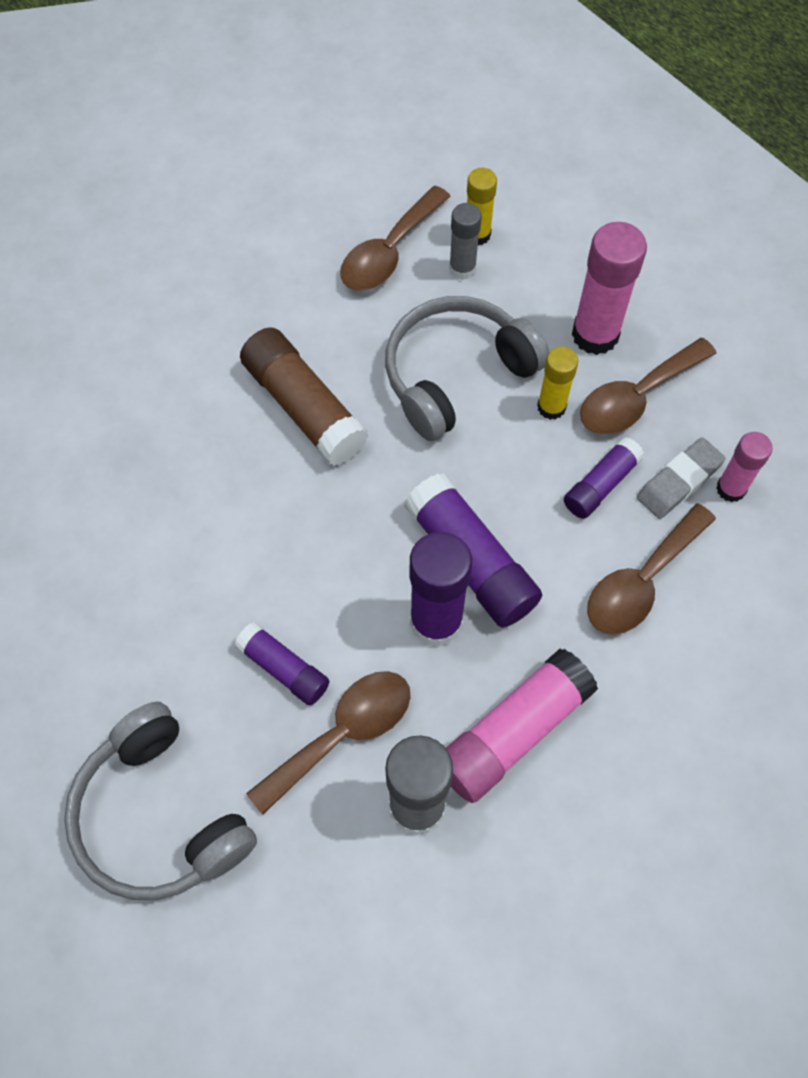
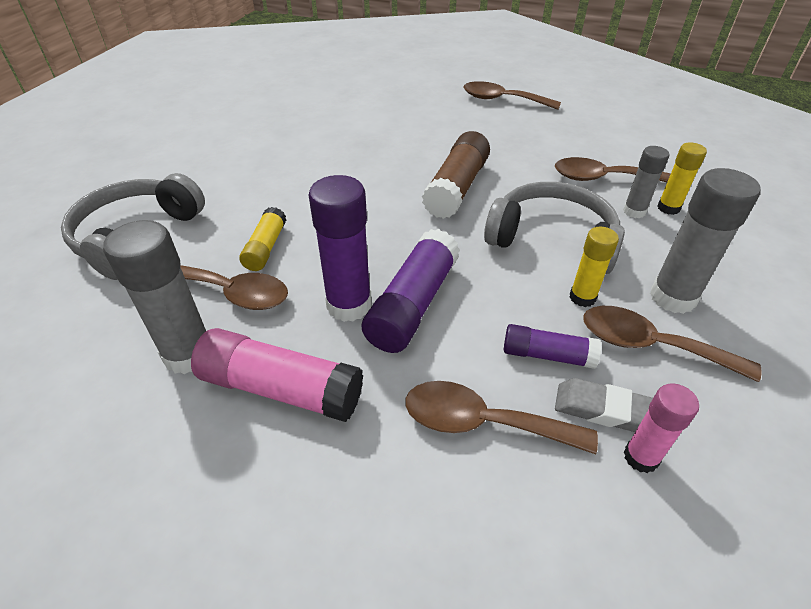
camera: 60 degrees right, 20 degrees down
(140, 232) = (502, 100): none -> brown spoon
(284, 669) = (266, 248): purple glue stick -> yellow glue stick
(595, 335) = (673, 297): pink glue stick -> grey glue stick

